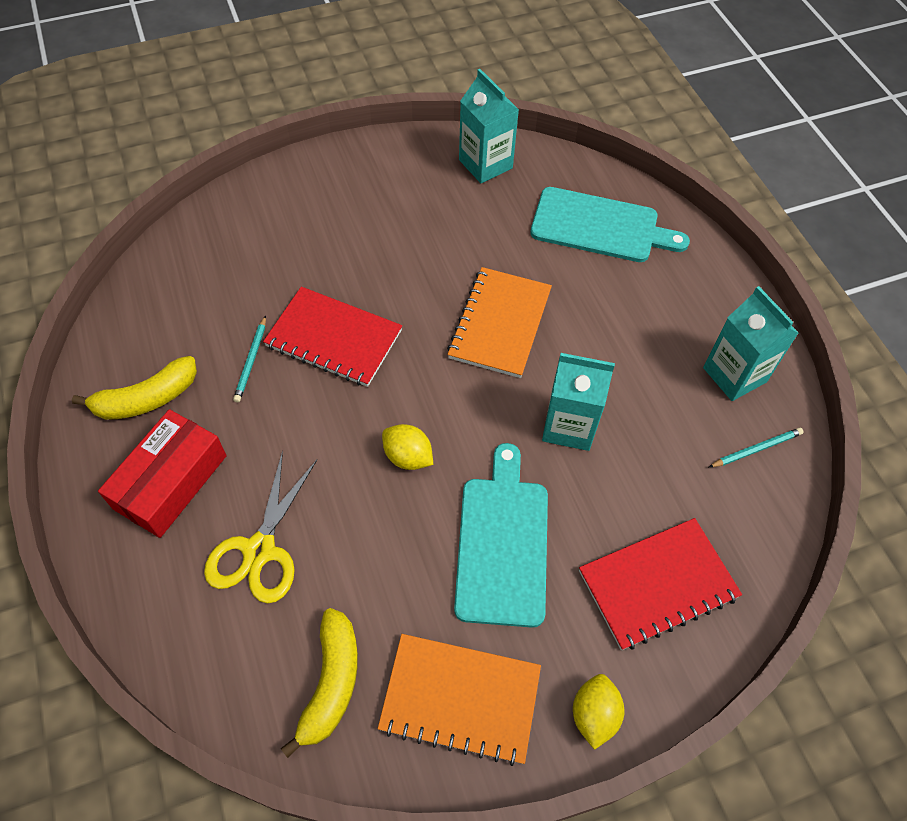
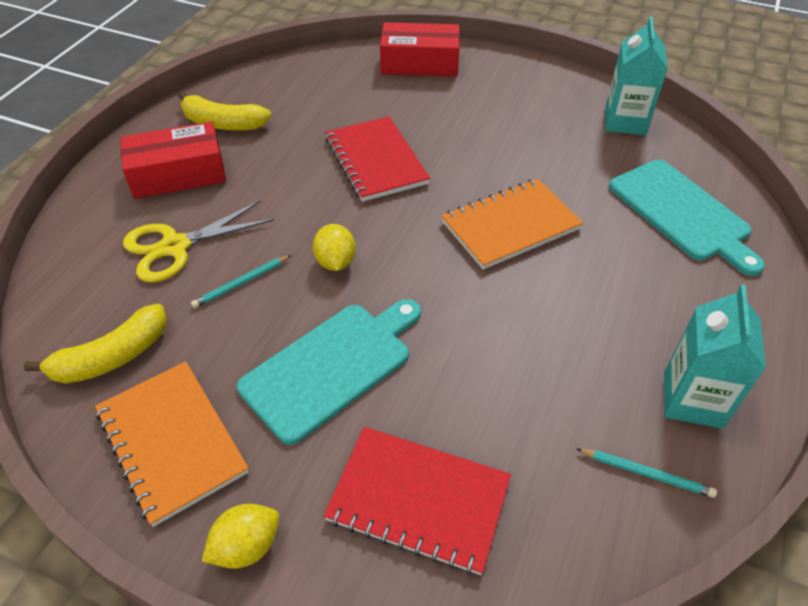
camera: 45 degrees right, 10 degrees down
(251, 361) = (308, 141): turquoise pencil -> turquoise pencil (241, 283)
(258, 208) = (419, 63): none -> red box
(569, 426) = (484, 328): turquoise carton -> none

